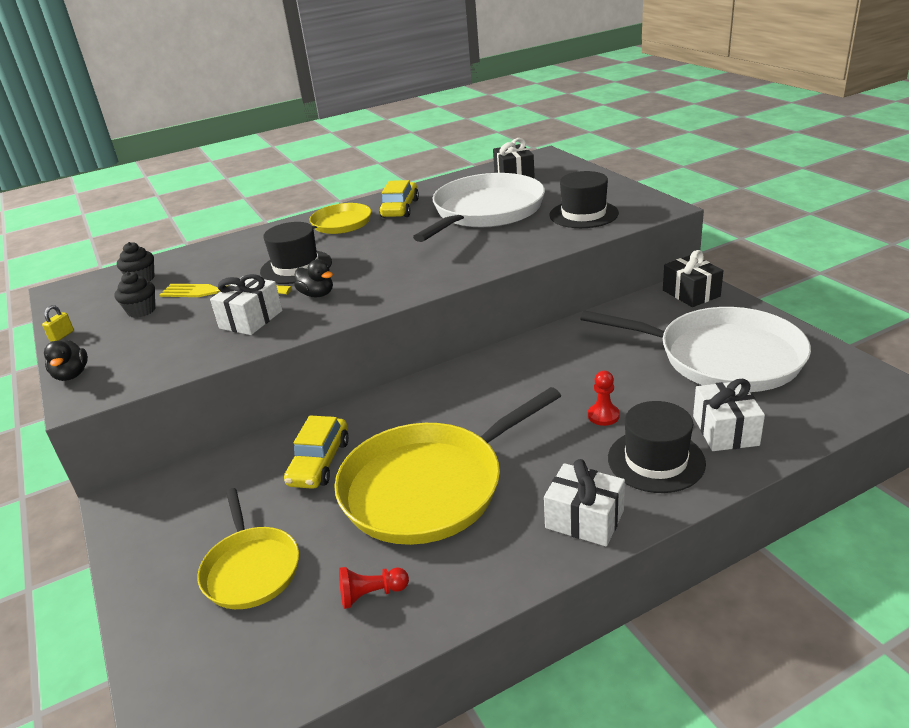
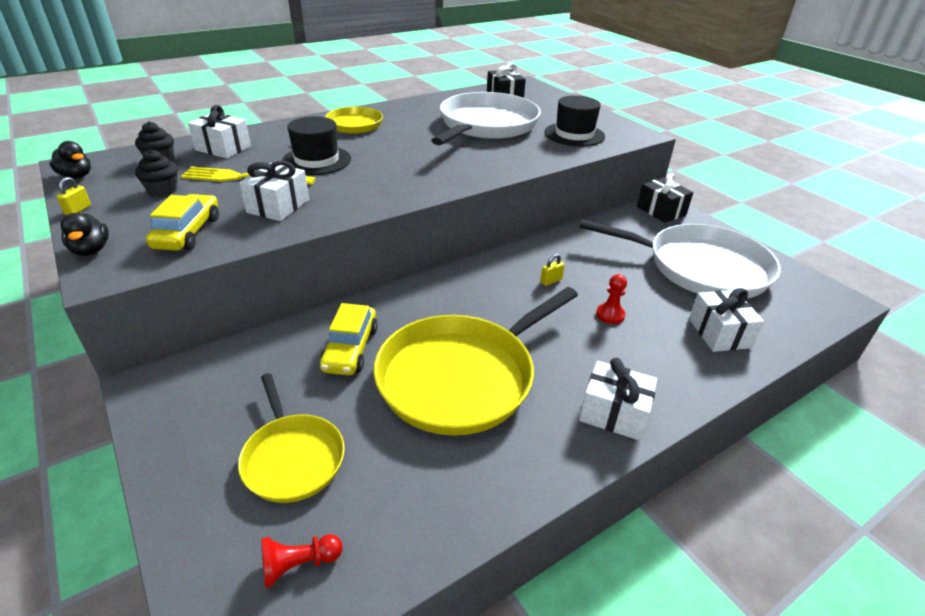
camera: 10 degrees left, 5 degrees up
(204, 261) = (223, 148): none -> white gift
(317, 294) = (341, 187): black duck -> black duck (76, 176)
(371, 594) = (421, 487): red pawn -> red pawn (299, 564)
(400, 208) = (407, 116): yellow car -> yellow car (188, 233)
(544, 381) = (551, 281): none -> yellow padlock
(656, 460) = (665, 358): black hat -> none

